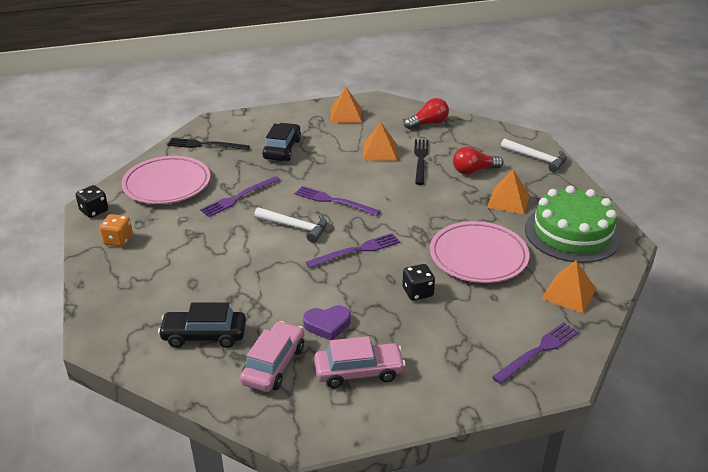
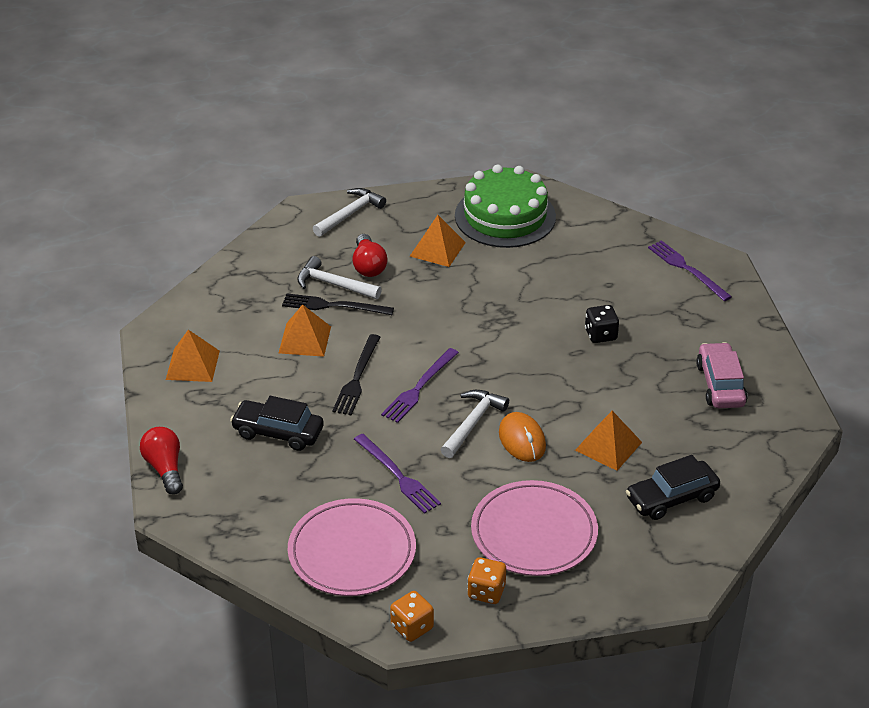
camera: 85 degrees left, 5 degrees up
(94, 211) = (412, 627): black dice -> orange dice
(204, 335) = (671, 498): black car -> black car turned 60 degrees clockwise
(205, 145) = (247, 515): black fork -> black fork (357, 378)
(274, 365) = (714, 443): pink car -> none
(277, 251) = (522, 440): none -> orange mouse
(327, 325) = (653, 403): purple heart -> none
(356, 250) = (524, 374): purple fork -> none
(428, 123) = (239, 289): red light bulb -> red light bulb (165, 468)
(446, 158) = (333, 284): none -> white hammer
(478, 256) = (541, 285): pink plate -> pink plate (534, 533)
(569, 294) = (604, 236): orange pyramid -> orange pyramid (608, 446)

